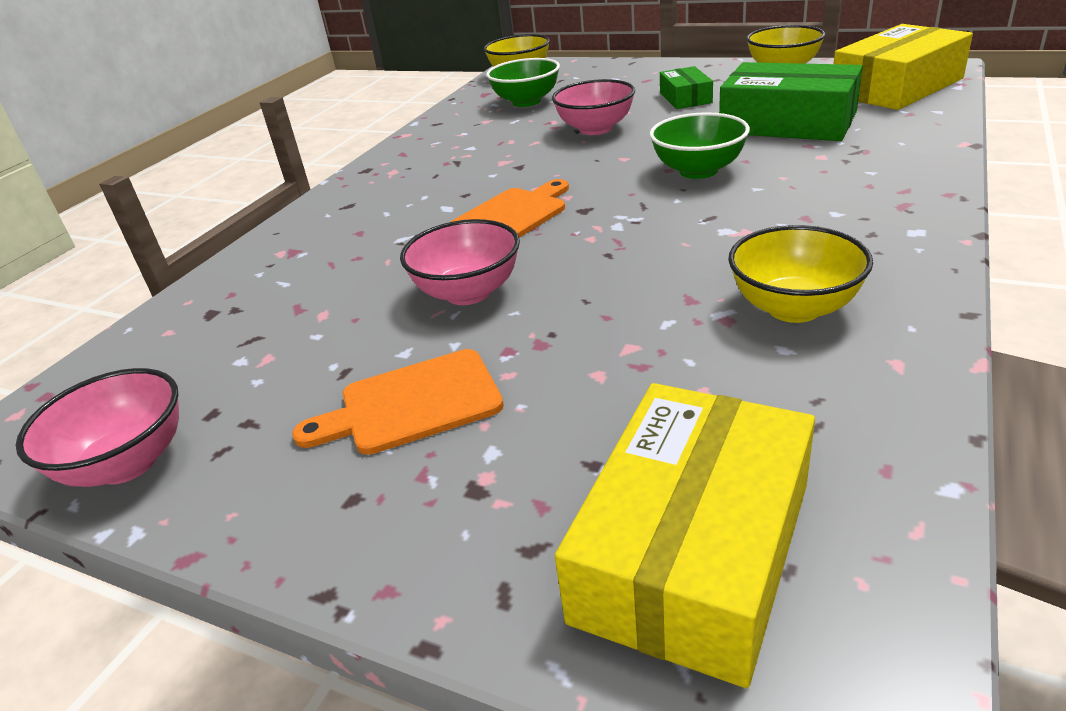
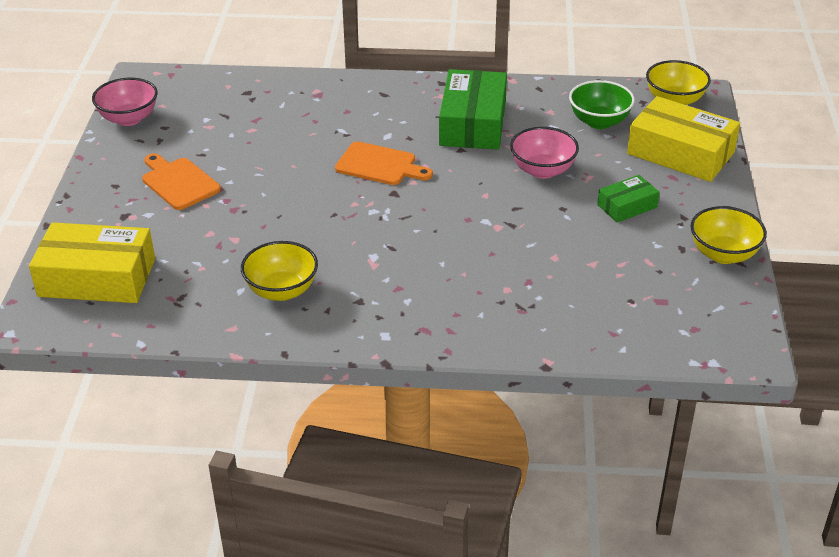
camera: 65 degrees right, 5 degrees up
(468, 292) = (281, 172): pink bowl -> none
(698, 171) = (467, 233): green bowl -> none
(787, 123) = (576, 267): green box -> green box (473, 123)
(896, 87) = (683, 325): yellow box -> yellow box (680, 153)

